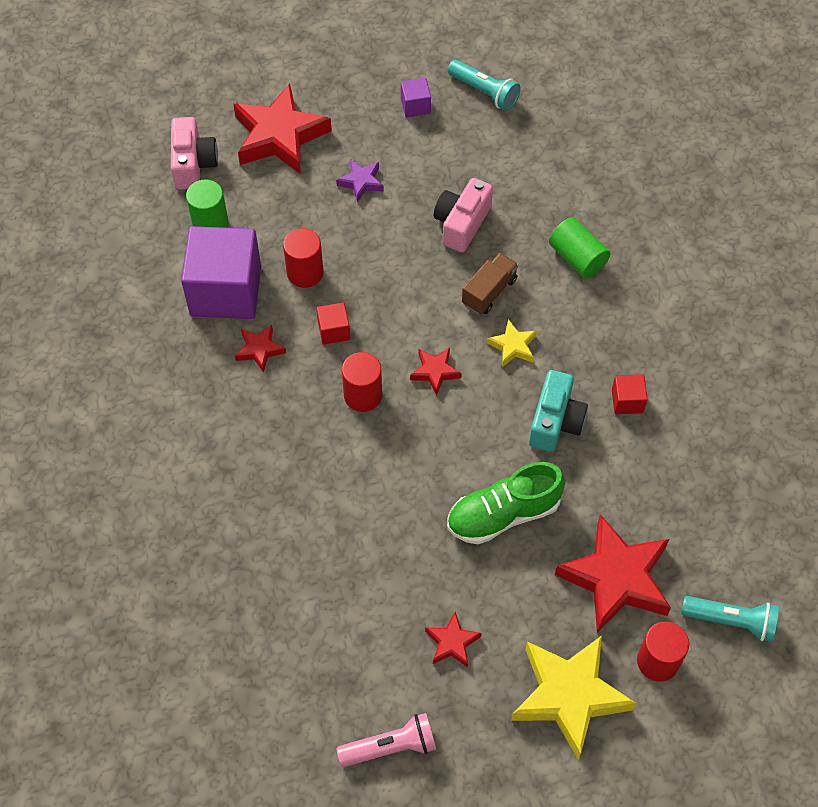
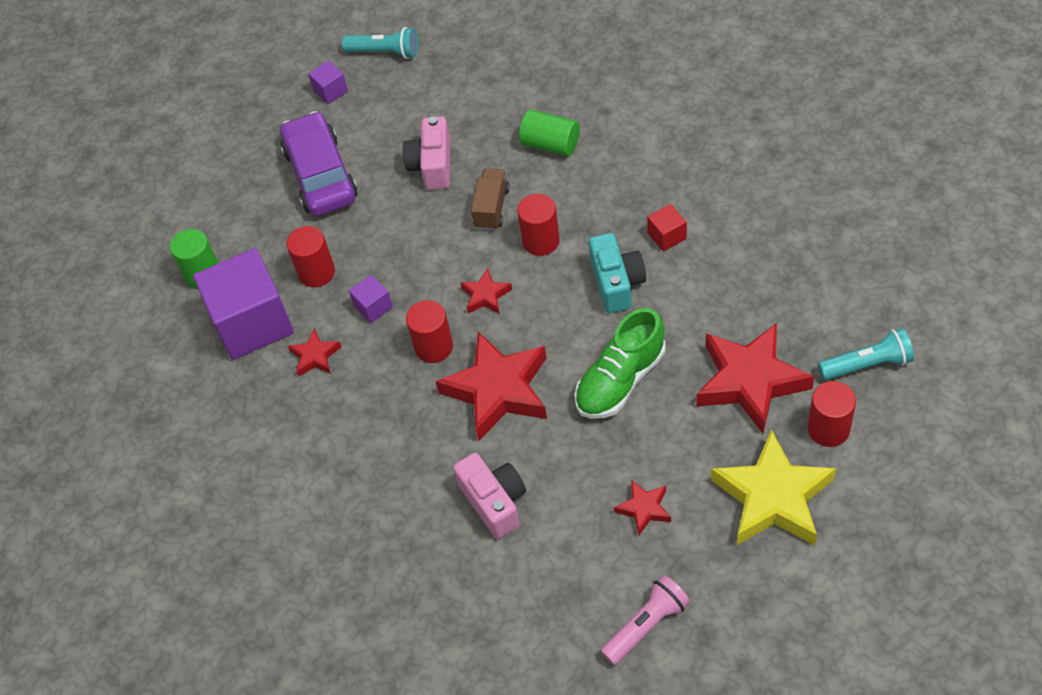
camera: 20 degrees left, 5 degrees down
(193, 164) = (155, 232): pink camera -> pink camera (494, 502)
(279, 136) = (222, 172): red star -> red star (498, 390)
(334, 330) = (373, 307): red cube -> purple cube
(361, 182) = (321, 175): purple star -> purple car
(513, 346) = (541, 241): yellow star -> red cylinder

